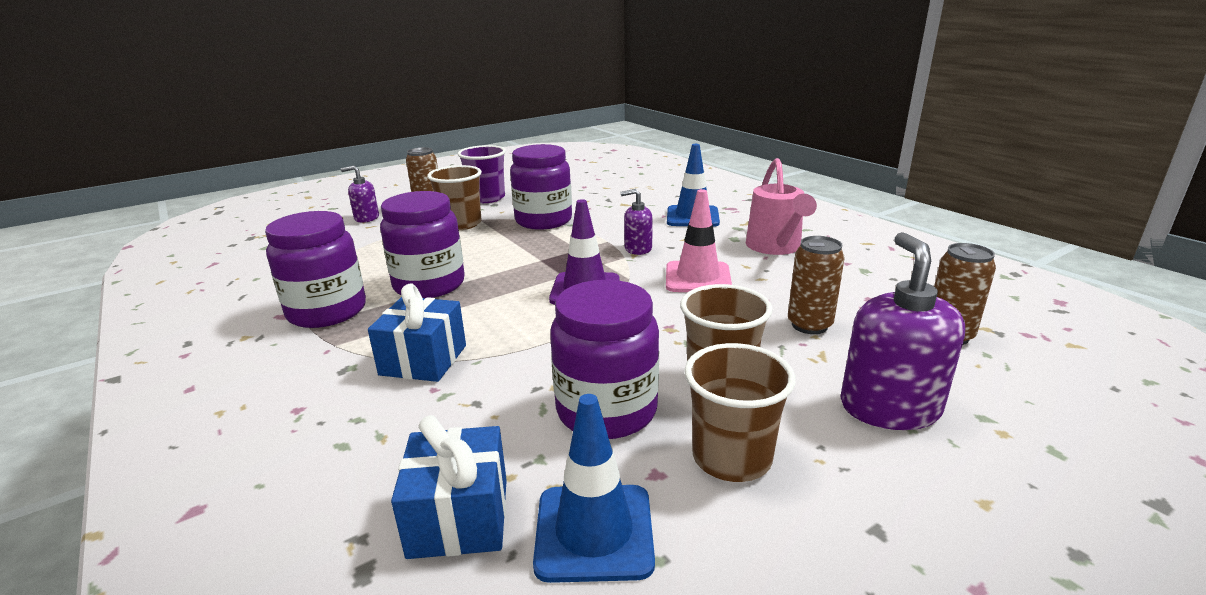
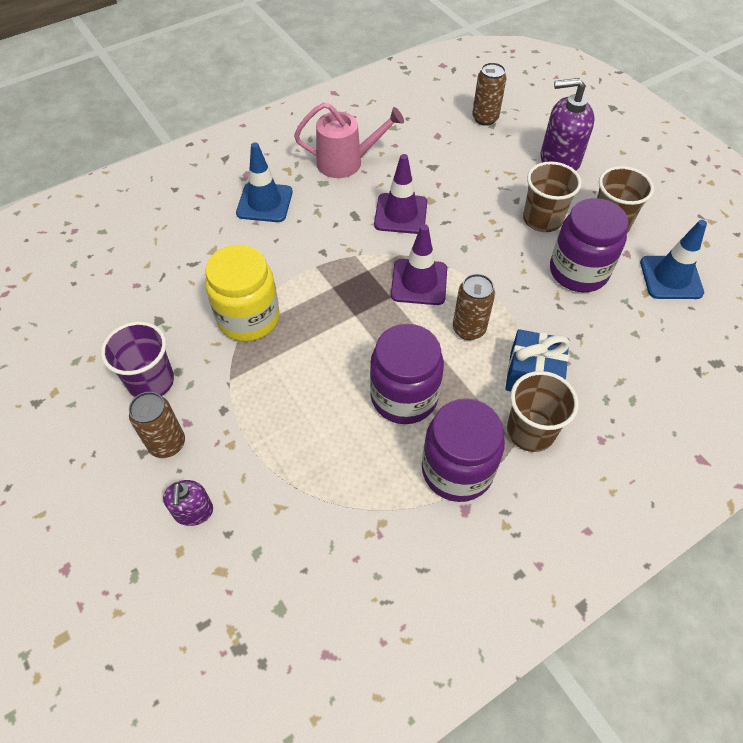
camera: 90 degrees left, 30 degrees up
(459, 517) = (675, 330): blue gift -> none
(461, 224) = (242, 396): brown cup -> brown cup (530, 431)
(543, 221) = (248, 318): purple jar -> yellow jar
(637, 249) = (337, 246): purple soap dispenser -> none
(697, 278) = (400, 214): pink traffic cone -> purple traffic cone
(809, 325) = (474, 170): brown can -> brown can (469, 329)

